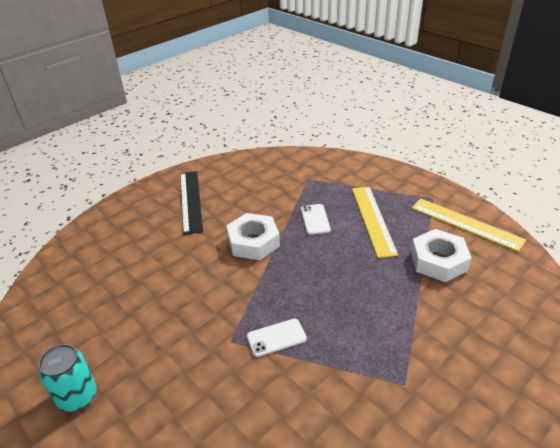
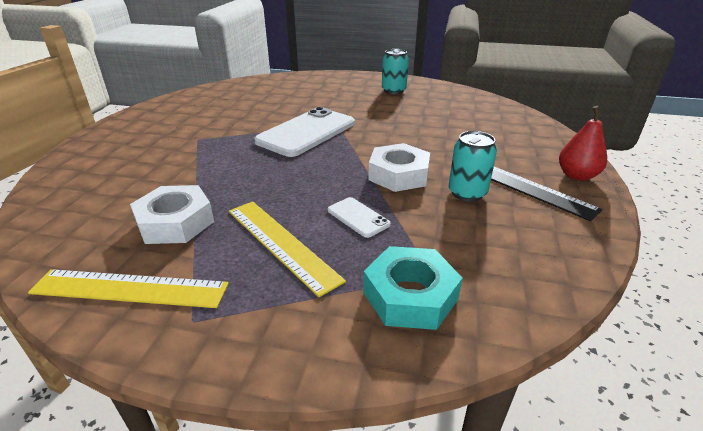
camera: 145 degrees right, 5 degrees down
(147, 195) = (576, 176): none -> red pear
(230, 210) = (467, 193): none -> turquoise can
(276, 337) = (306, 132): white phone -> white phone, size x2.19
(327, 174) = (410, 296): none -> turquoise nut

